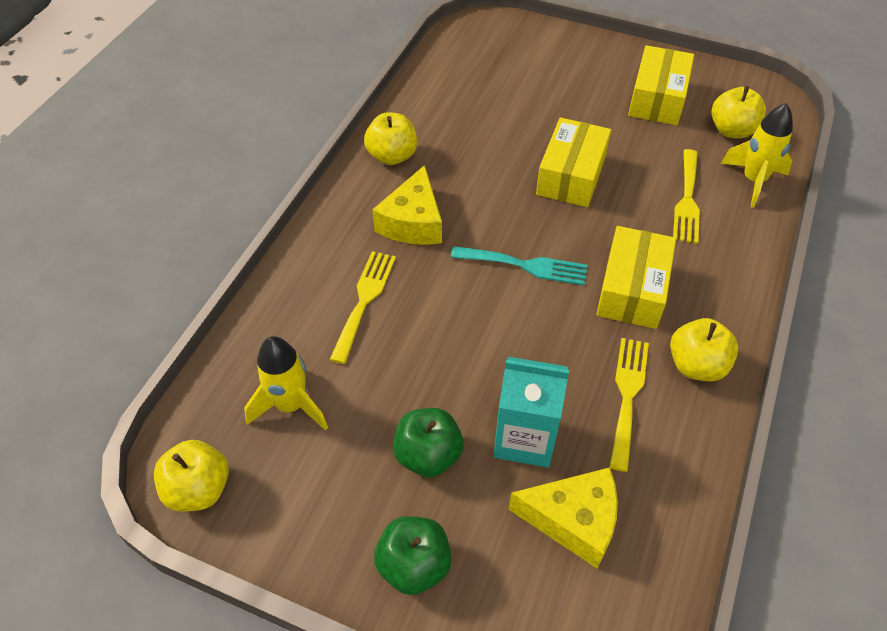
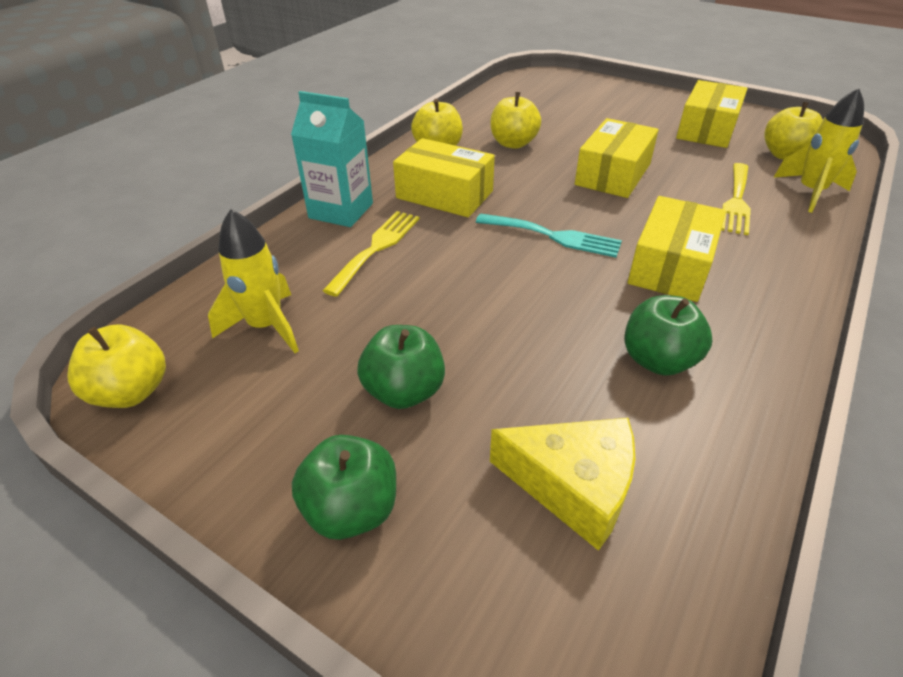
camera: 10 degrees right, 10 degrees down
(413, 222) = (444, 194): yellow cheese -> yellow box
(525, 438) = (525, 388): turquoise carton -> turquoise carton (341, 211)
(627, 395) = (658, 360): yellow fork -> green apple
(696, 365) = (746, 341): yellow apple -> yellow apple (513, 143)

